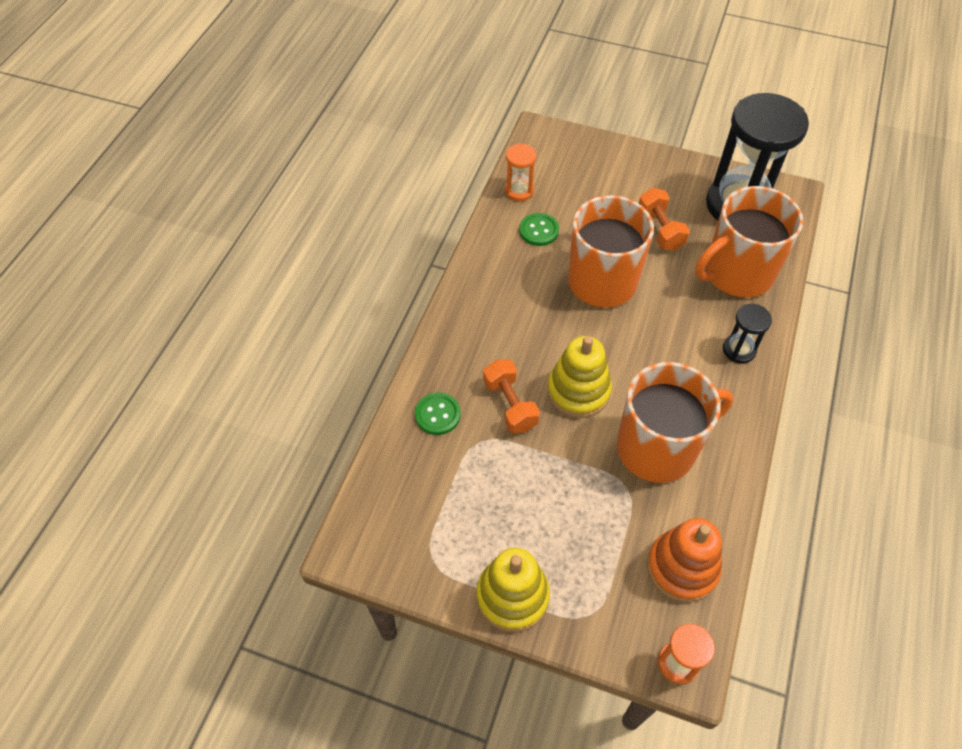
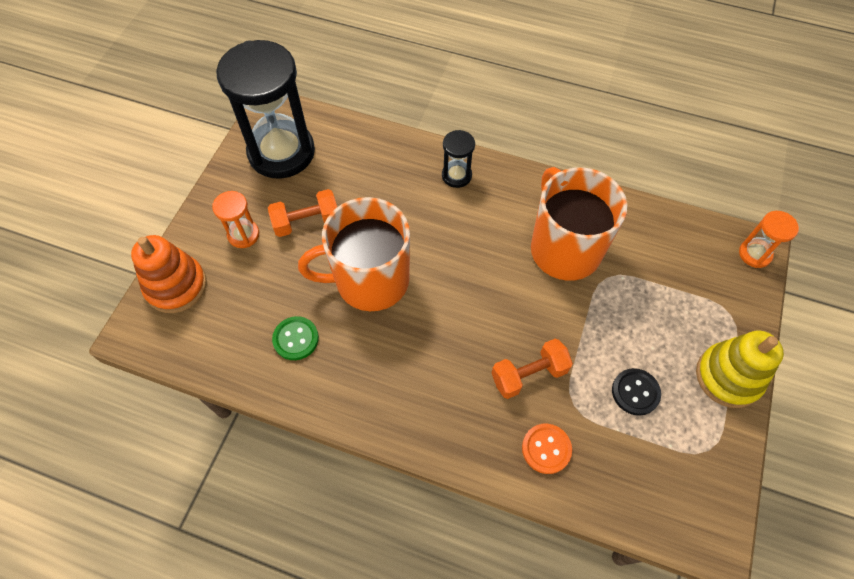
camera: 90 degrees left, 5 degrees up
(437, 414) = (546, 449): green button -> orange button
(493, 498) = (635, 392): none -> black button
(519, 191) = (230, 358): orange hourglass -> orange hourglass (243, 235)
(578, 391) = (508, 310): yellow stacking toy -> none
(682, 568) = (675, 243): orange stacking toy -> orange stacking toy (176, 286)
(737, 273) = (368, 165): orange mug -> none

